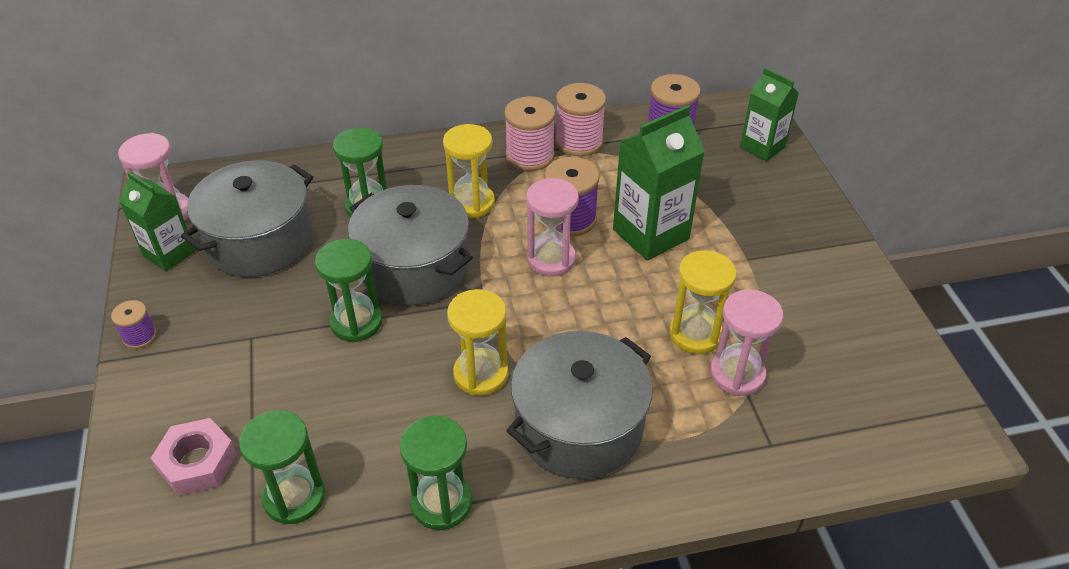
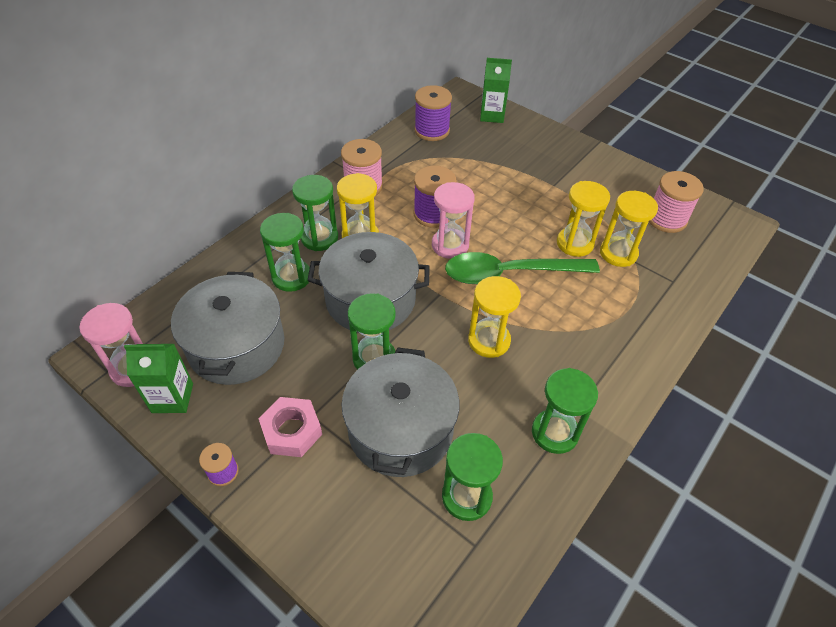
camera: 40 degrees left, 5 degrees up
(197, 462) = (376, 525): pink nut -> pink nut (292, 431)
(432, 184) = (319, 238): none -> green hourglass
(579, 142) = (384, 162): pink spool -> pink spool (666, 219)
(579, 426) = (575, 334): grey pot -> grey pot (400, 430)
(581, 322) = (510, 273): none -> green spoon
(651, 234) = (489, 198): green carton -> none
(737, 374) = (618, 253): pink hourglass -> yellow hourglass

